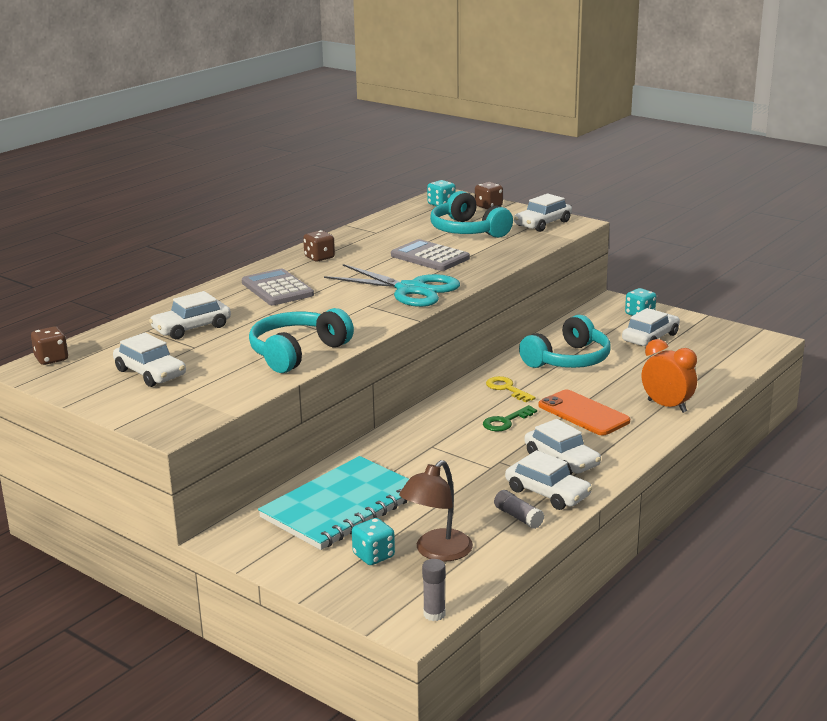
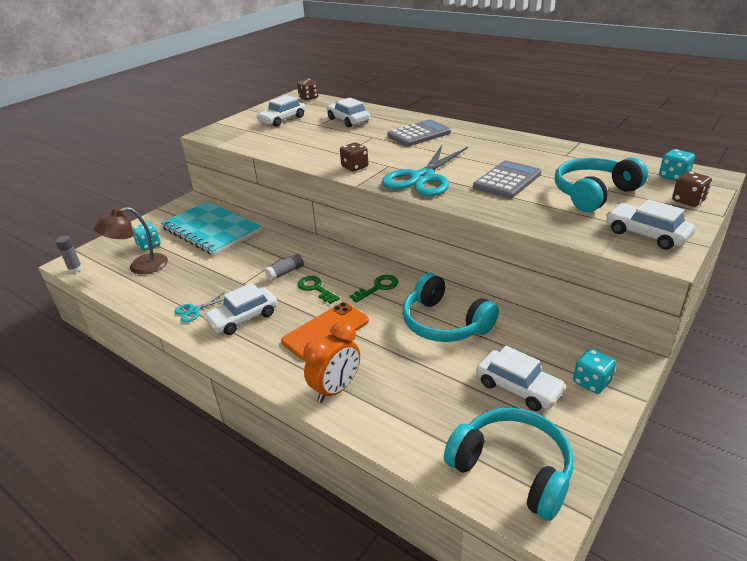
camera: 90 degrees right, 10 degrees up
(297, 353) = (301, 152): turquoise headphones -> turquoise headphones (512, 469)
(319, 257) = (490, 140): brown dice -> brown dice (355, 167)
(437, 552) = (140, 266): brown lamp -> brown lamp turned 60 degrees counterclockwise
(506, 389) = (378, 287): yellow key -> green key
(518, 517) = (166, 297): grey glue stick -> grey glue stick (285, 273)
(547, 493) = (194, 310): white car -> turquoise scissors

